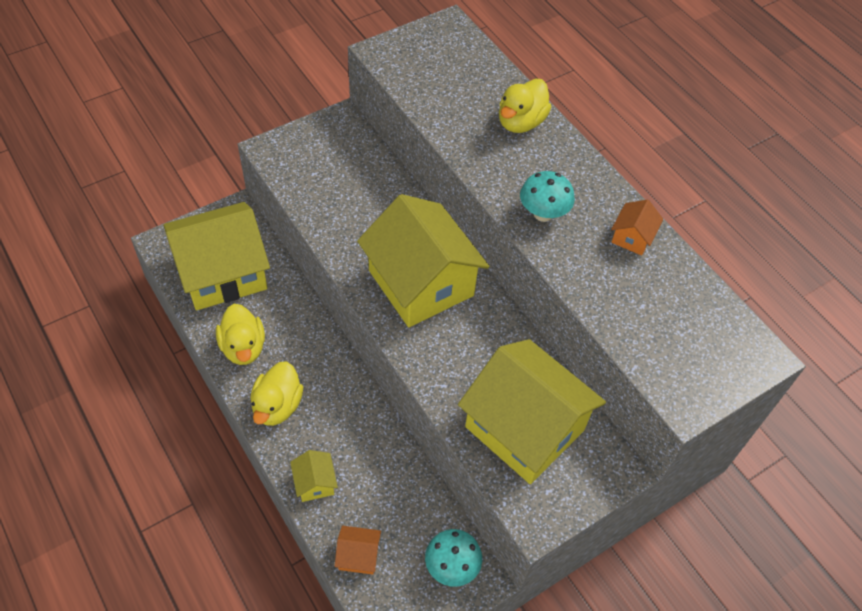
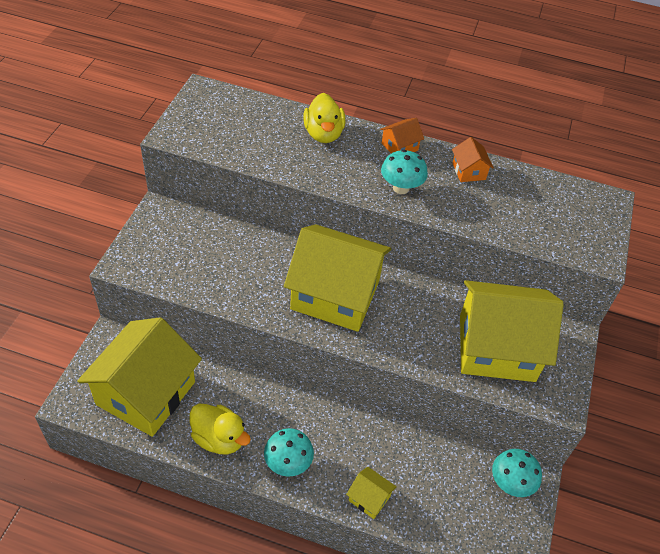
camera: 40 degrees left, 5 degrees down
(277, 406) = (288, 463): yellow duck -> turquoise mushroom
(358, 555) = (447, 525): orange house -> orange house (399, 147)

